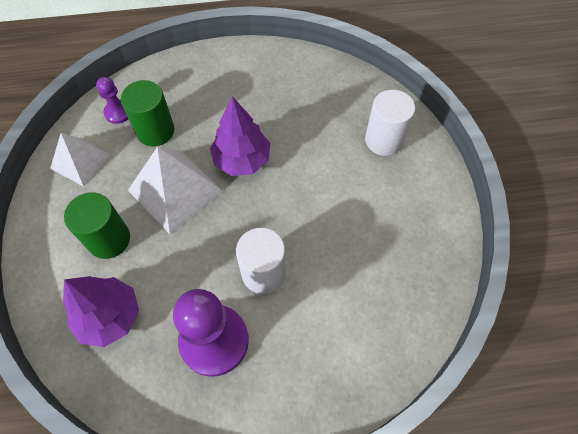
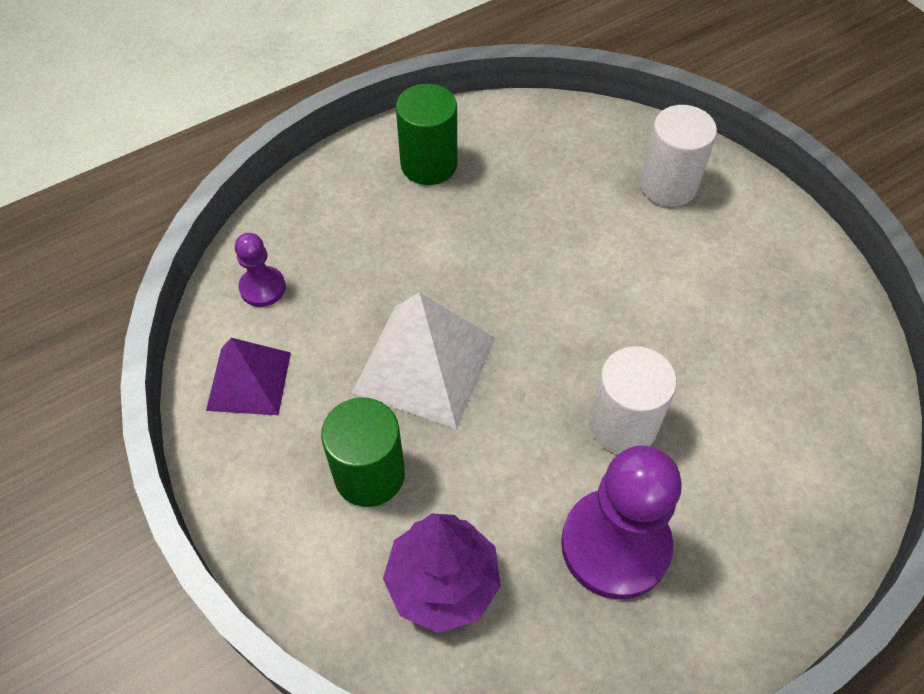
camera: 25 degrees left, 5 degrees down
(80, 161) = (249, 381): white pyramid -> purple pyramid
(155, 131) = (338, 293): green cylinder -> green cylinder (429, 164)
(242, 160) = (493, 284): purple tree -> none

